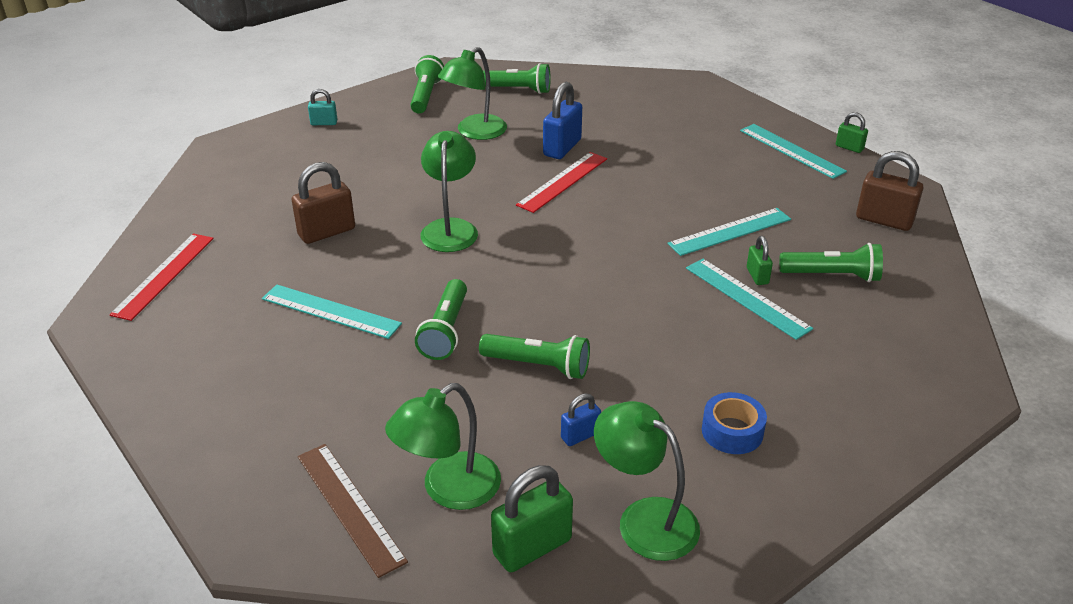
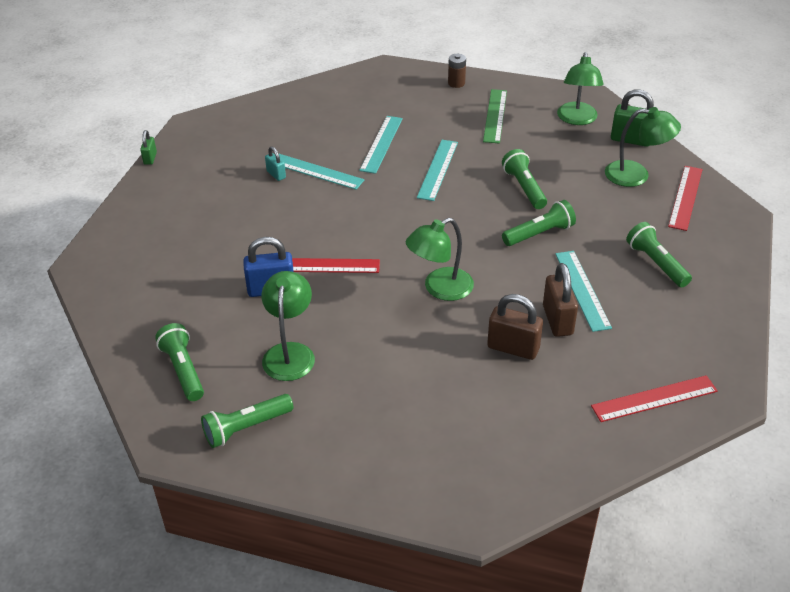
camera: 125 degrees left, 5 degrees up
(324, 123) = (364, 469): turquoise padlock -> turquoise padlock (276, 175)
(349, 507) = (686, 197): brown ruler -> red ruler
(474, 132) = (290, 353): green lamp -> green lamp turned 90 degrees counterclockwise
(580, 436) = (554, 154): blue padlock -> none
(732, 431) = (495, 116): blue tape -> green ruler
(757, 276) = (355, 147): green padlock -> none
(791, 150) = (176, 180): turquoise ruler -> turquoise ruler (437, 169)
(832, 275) = (327, 124): green flashlight -> green flashlight (656, 263)
(863, 440) = (456, 83): none -> brown battery
(884, 220) = (244, 122): brown padlock -> brown padlock (557, 320)

